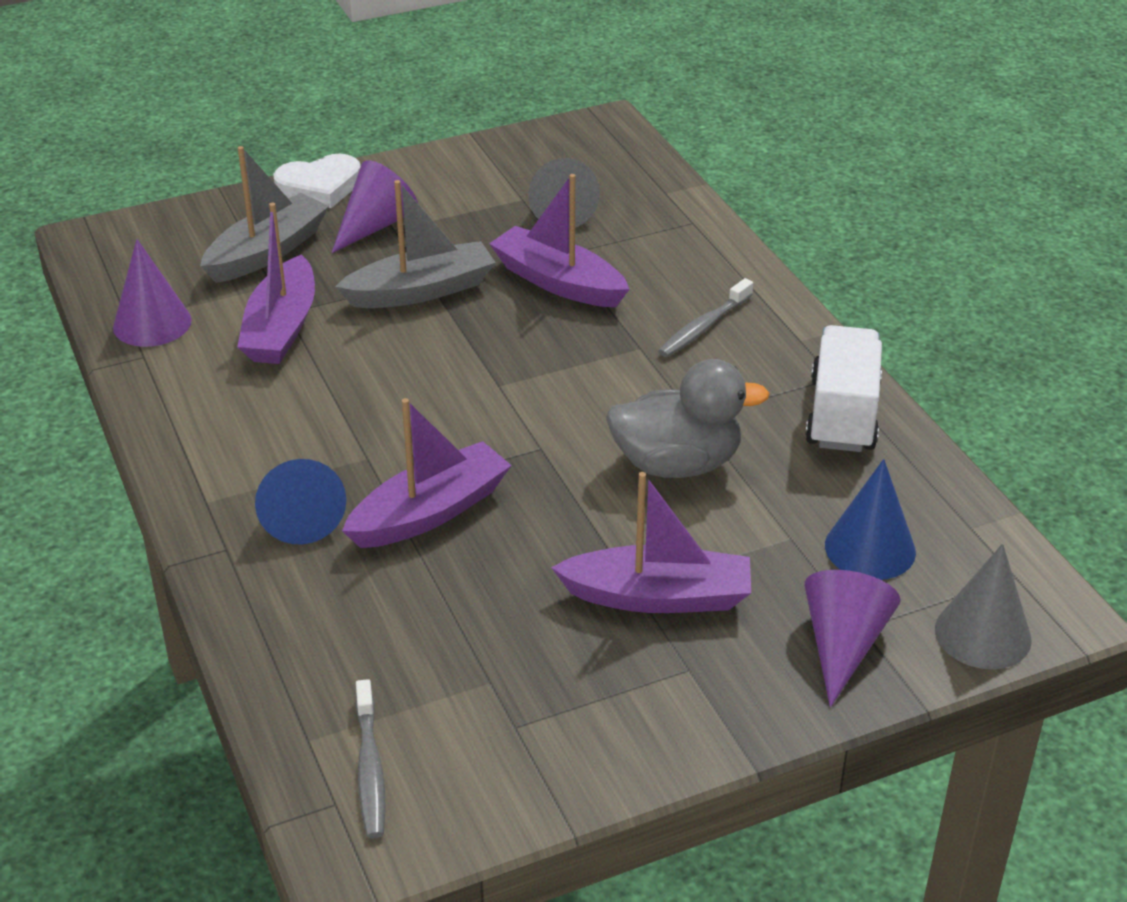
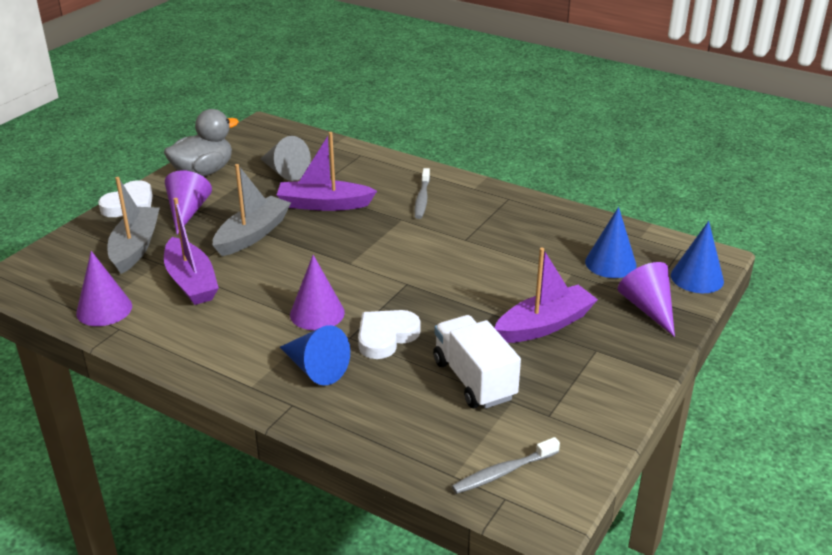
camera: 35 degrees left, 5 degrees down
(370, 769) = (503, 472): grey toothbrush -> grey toothbrush turned 105 degrees clockwise
(382, 439) = (317, 313): none -> purple cone
(430, 512) = (386, 337): purple boat -> white heart
(677, 464) = (482, 263): grey duck -> grey duck (203, 172)
(842, 415) = (531, 212): white truck -> white truck (474, 380)
(983, 634) = (697, 278): grey cone -> blue cone

